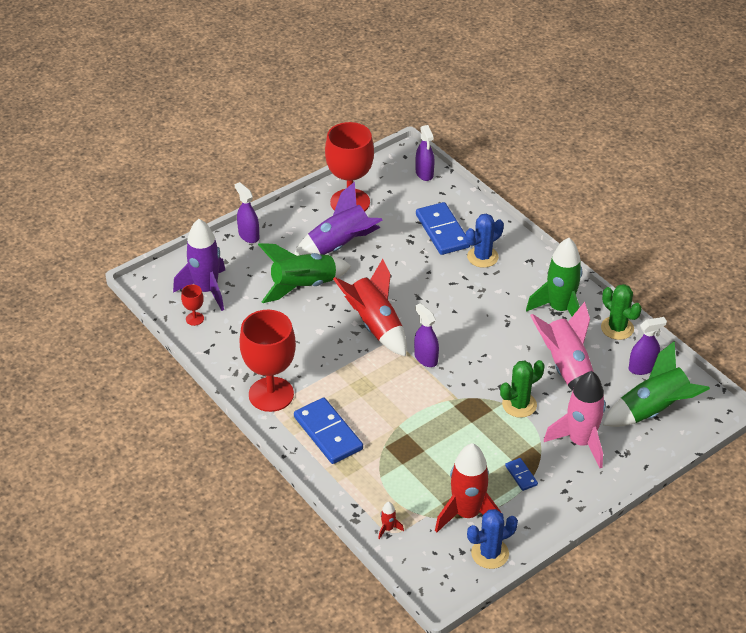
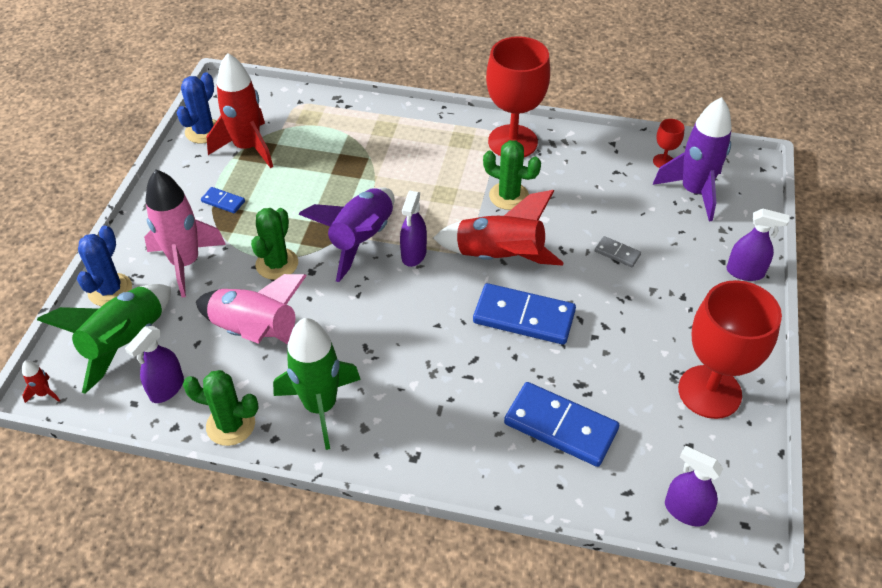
camera: 140 degrees right, 5 degrees up
(303, 286) = (617, 253): green rocket -> grey domino
(322, 358) = (509, 196): none -> green cactus
(328, 433) = (428, 141): blue domino -> blue domino (524, 317)
(339, 246) = (644, 323): purple rocket -> purple rocket (361, 239)
(388, 529) = (304, 105): red rocket -> red rocket (44, 393)
(426, 358) = (413, 254): purple spray bottle -> purple spray bottle turned 90 degrees clockwise
(482, 257) = (475, 420): blue cactus -> blue cactus (110, 290)

